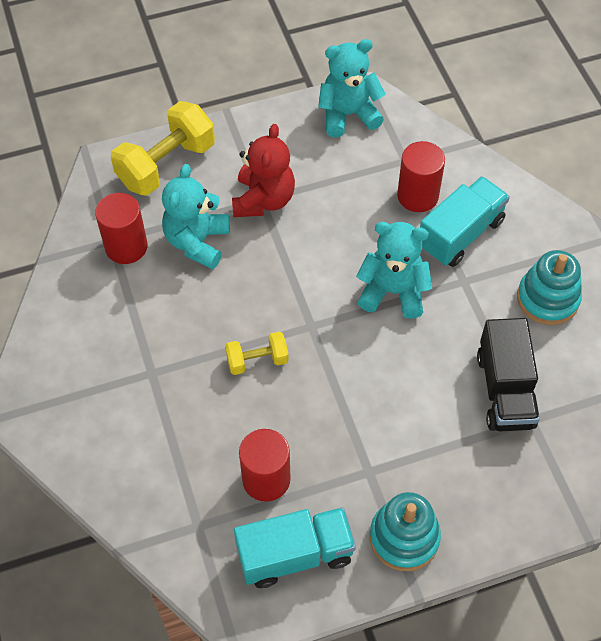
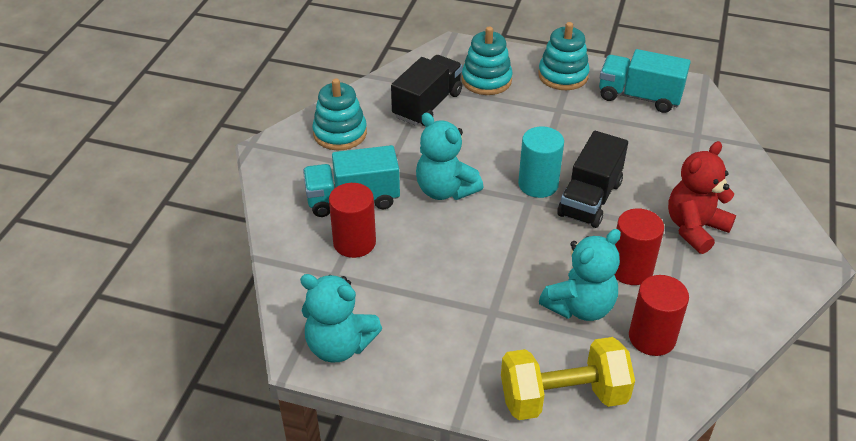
camera: 145 degrees left, 15 degrees down
(257, 361) = (590, 199): yellow dumbbell -> black truck
(263, 200) = (491, 310): red teddy bear -> red teddy bear (694, 228)
(266, 479) = (632, 135): red cylinder -> red cylinder (630, 269)
(316, 349) = (538, 184): none -> turquoise cylinder
(480, 471) = (486, 80): none -> turquoise stacking toy

